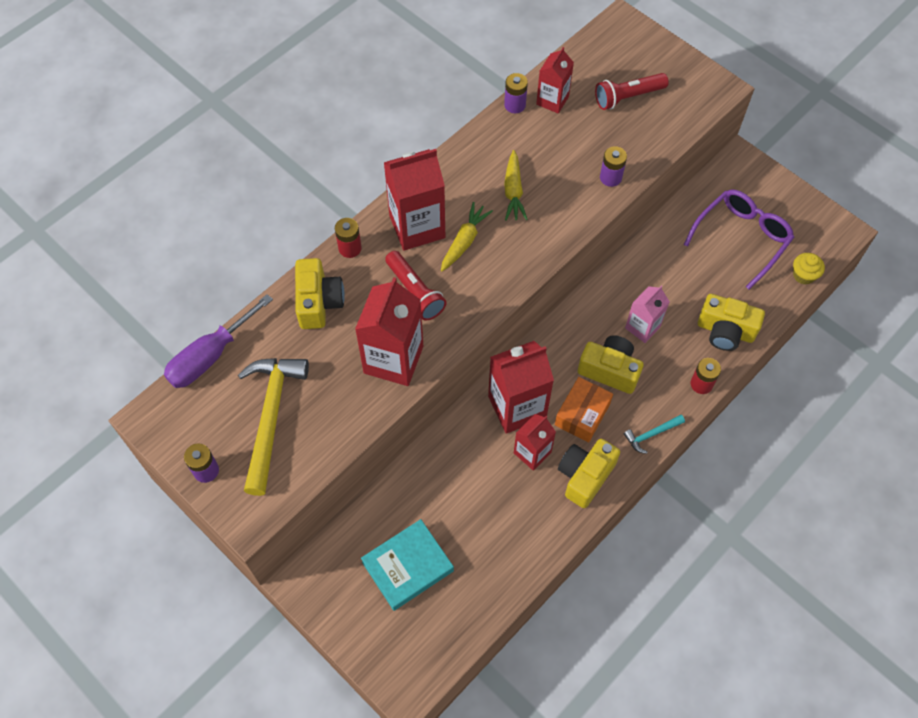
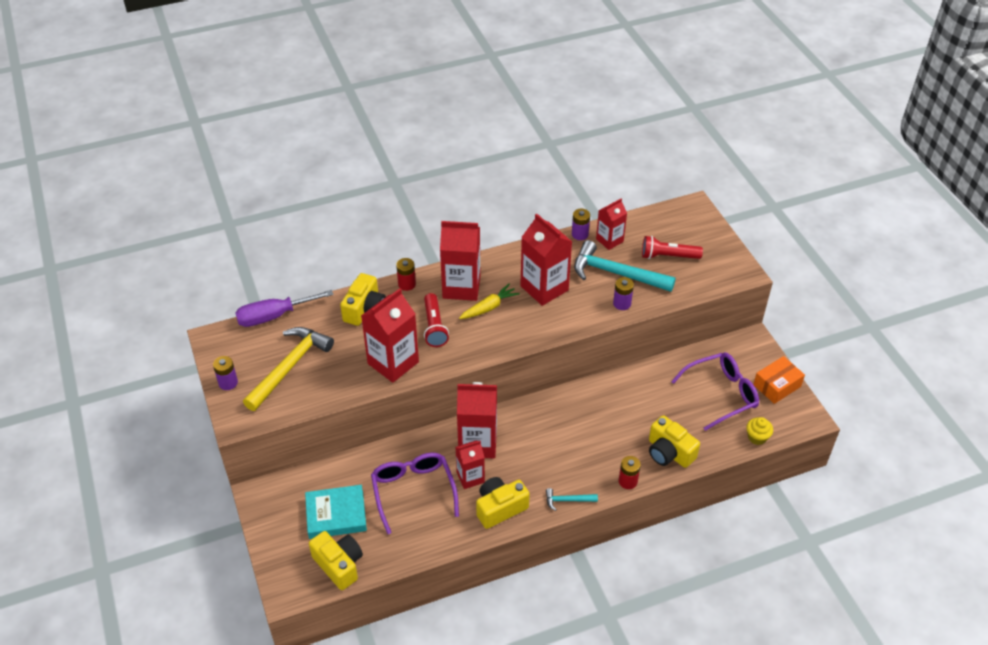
camera: 25 degrees right, 15 degrees down
(478, 498) = (413, 491): none -> purple glasses
(513, 191) = (544, 288): yellow carrot -> red carton
(582, 414) = (523, 466): orange box -> orange box (777, 386)
(583, 141) = (616, 273): none -> turquoise hammer
(610, 370) = (562, 445): yellow camera -> yellow camera (339, 565)
(642, 327) = (605, 426): pink carton -> none

